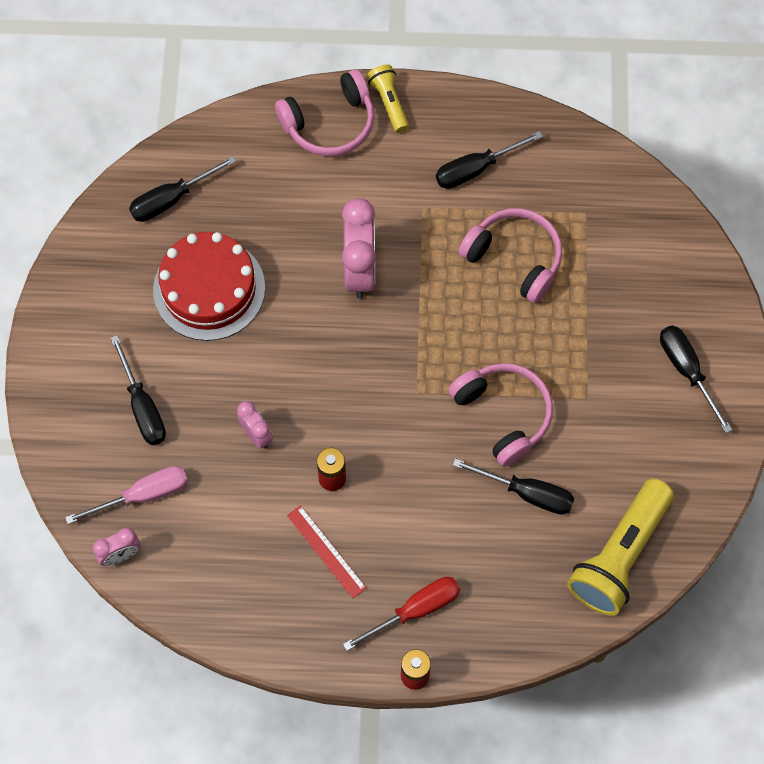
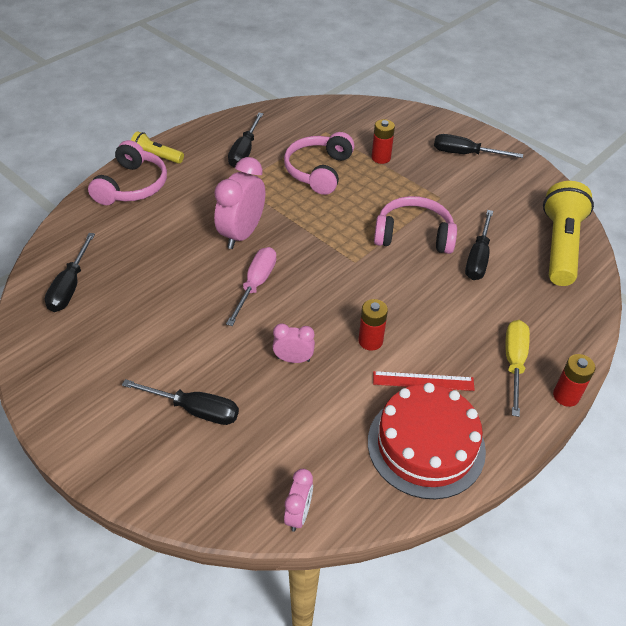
camera: 50 degrees left, 20 degrees down
(143, 495) = (265, 461): pink screwdriver -> pink screwdriver (256, 284)
(209, 289) = (157, 311): red cake -> red cake (426, 445)
(359, 270) = (242, 234): pink clock -> pink clock turned 105 degrees counterclockwise
(415, 610) = (514, 363): red screwdriver -> yellow screwdriver
(514, 258) = (318, 171): pink headphones -> pink headphones turned 60 degrees counterclockwise
(527, 493) = (478, 258): black screwdriver -> black screwdriver turned 135 degrees clockwise
(595, 297) = (381, 158): none -> red battery
(620, 555) = (560, 246): yellow flashlight -> yellow flashlight turned 150 degrees counterclockwise

